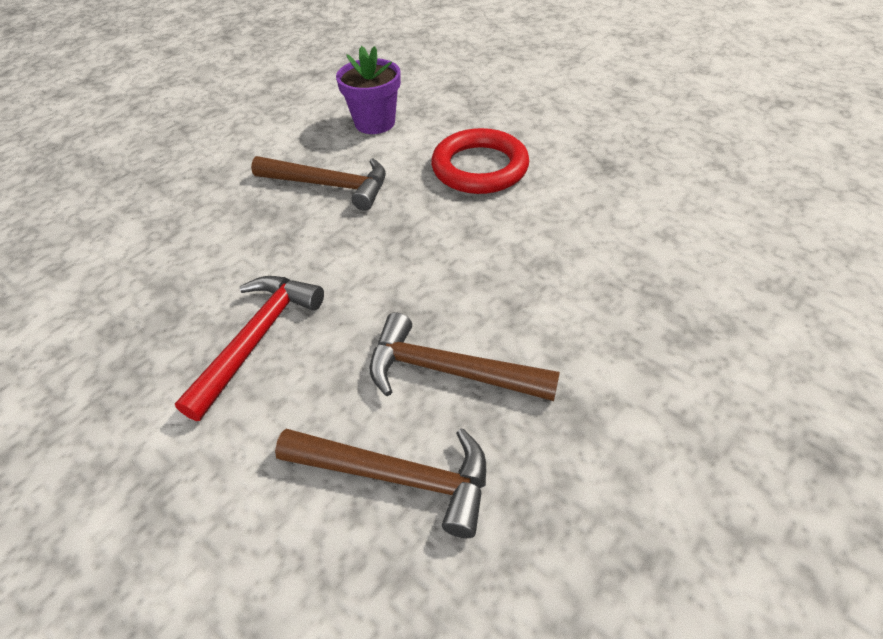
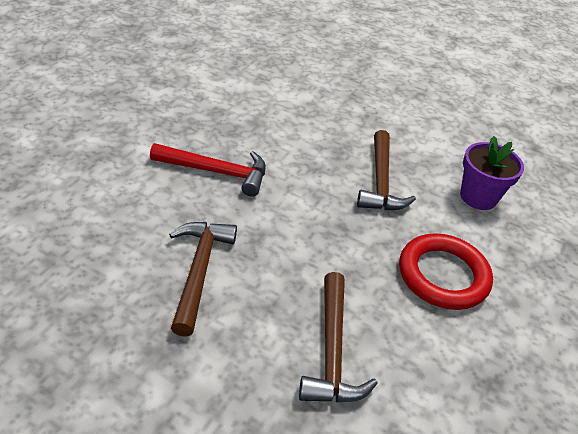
camera: 70 degrees right, 5 degrees down
(397, 477) = (113, 252): brown hammer -> brown hammer (332, 350)

